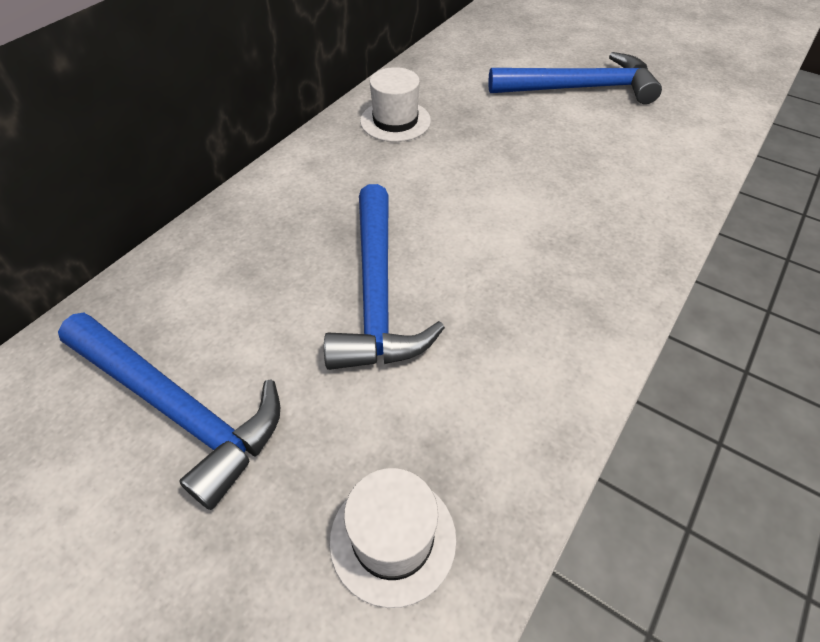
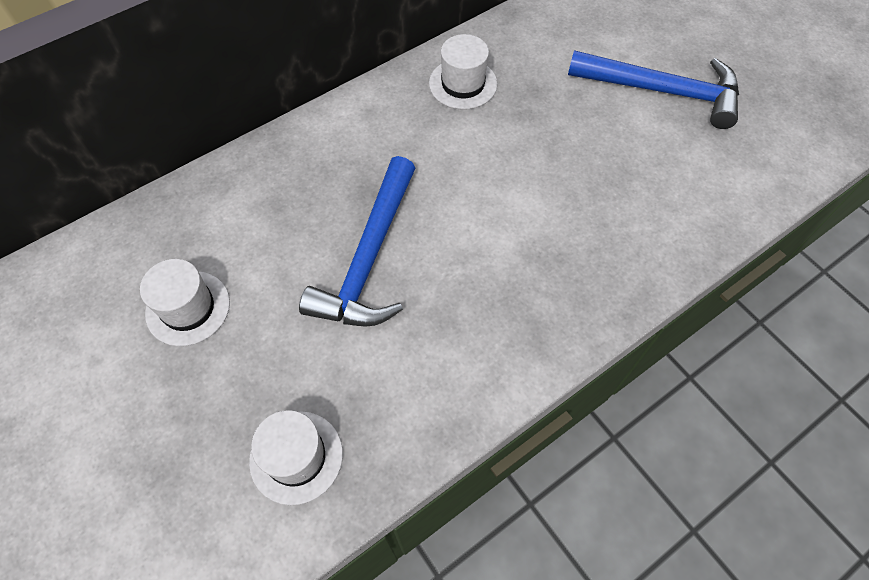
camera: 20 degrees right, 10 degrees up
(178, 408) = (188, 308): blue hammer -> white hat

